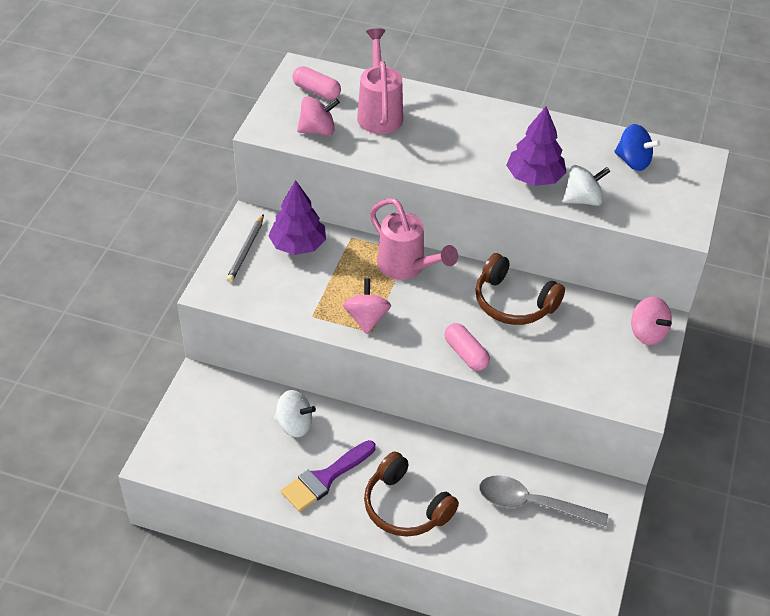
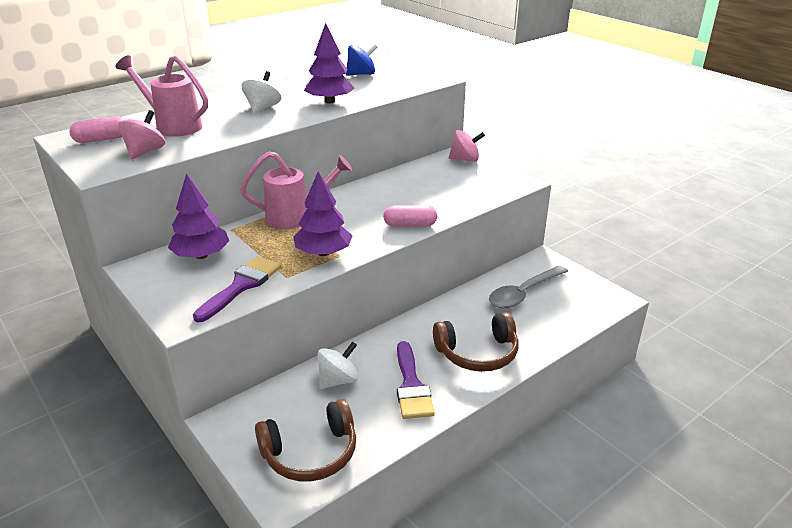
camera: 55 degrees left, 15 degrees down
(246, 250) = (166, 283): grey pencil -> none
(278, 296) = (241, 286): none -> purple brush
(366, 318) = (323, 252): pink spinning top -> purple tree
(513, 302) = (384, 191): brown headphones -> brown headphones (310, 453)
(582, 199) = (372, 95): white spinning top -> white spinning top (263, 108)

